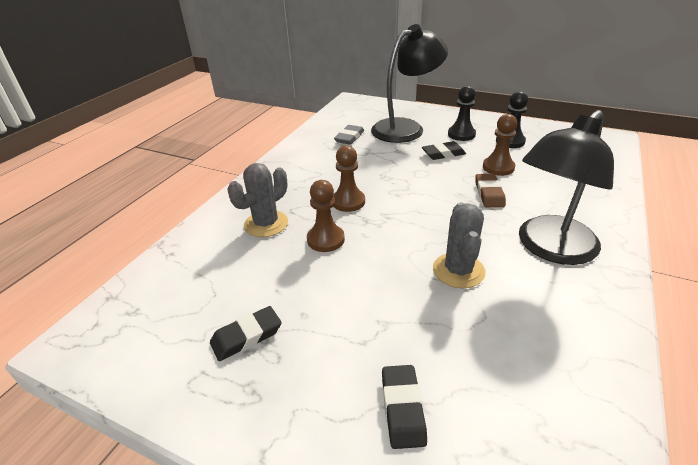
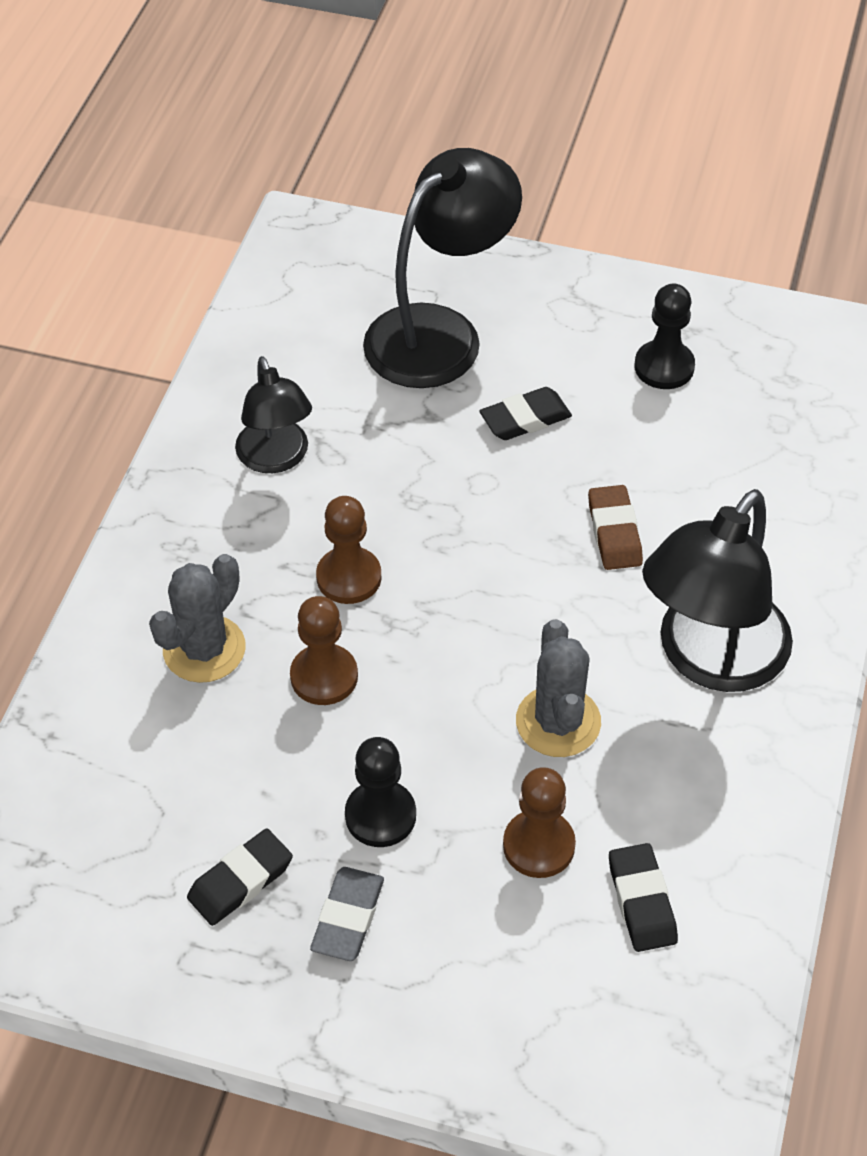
camera: 10 degrees left, 15 degrees up
(323, 160) = (276, 458): none -> black lamp
(349, 137) = (318, 376): grey eraser -> grey eraser (348, 917)
(403, 408) = (486, 960): black eraser -> black eraser (642, 901)
(461, 134) = (562, 349): black pawn -> black pawn (380, 815)
(498, 167) = (635, 454): brown pawn -> brown pawn (539, 845)

